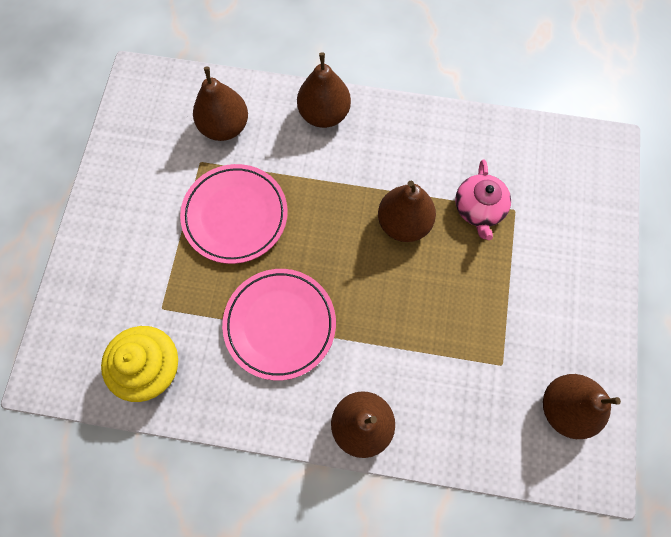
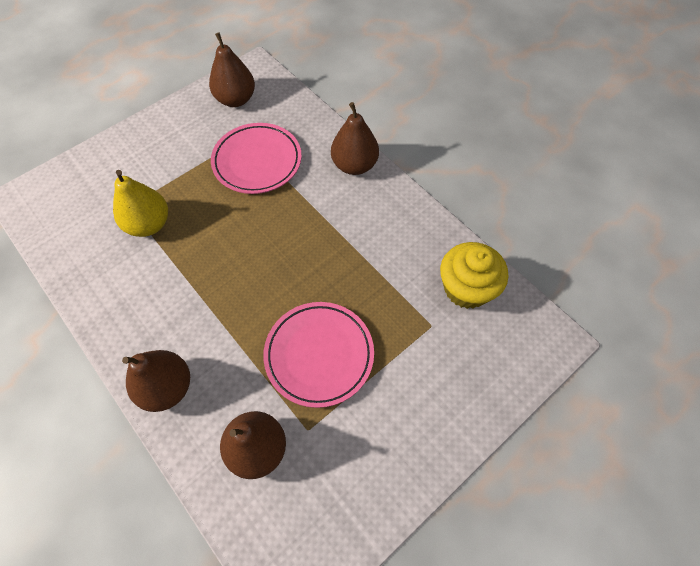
camera: 140 degrees left, 10 degrees down
(280, 324) = (354, 252): pink plate -> pink plate (257, 161)
(403, 223) = (206, 253): brown pear -> none
(479, 208) = (149, 224): pink teapot -> yellow pear

